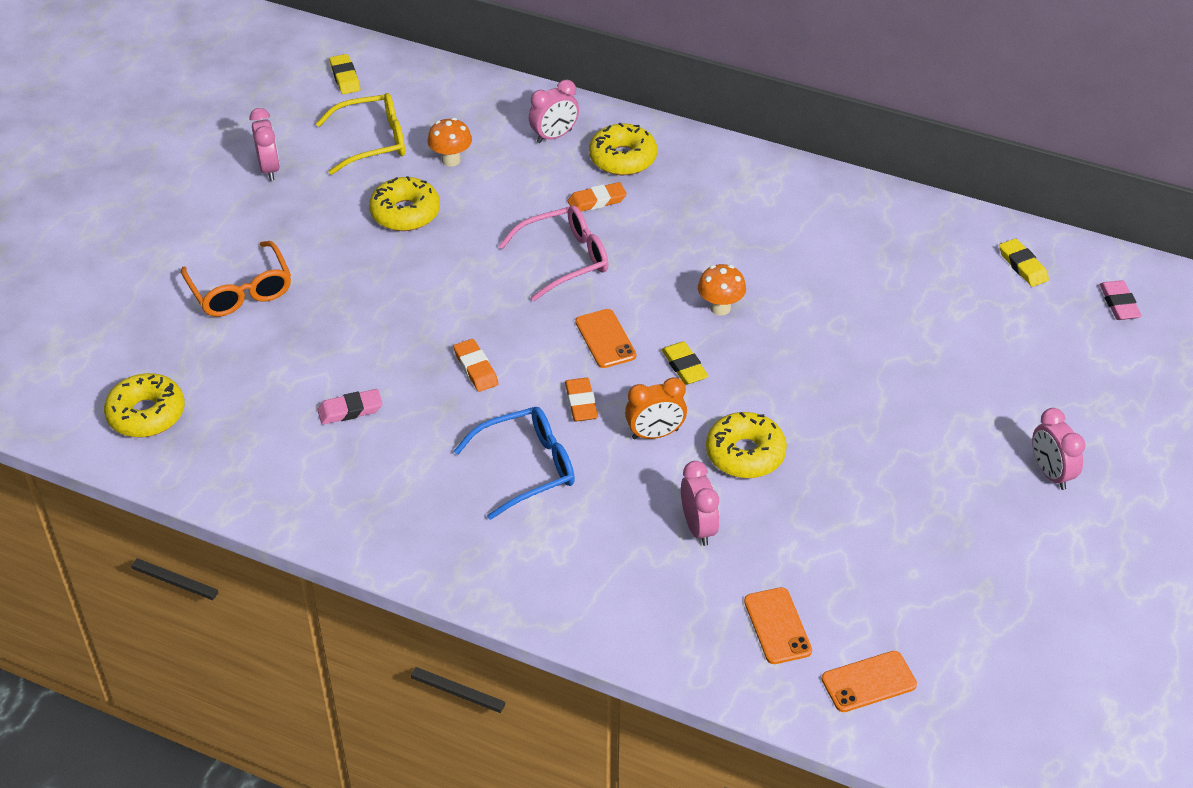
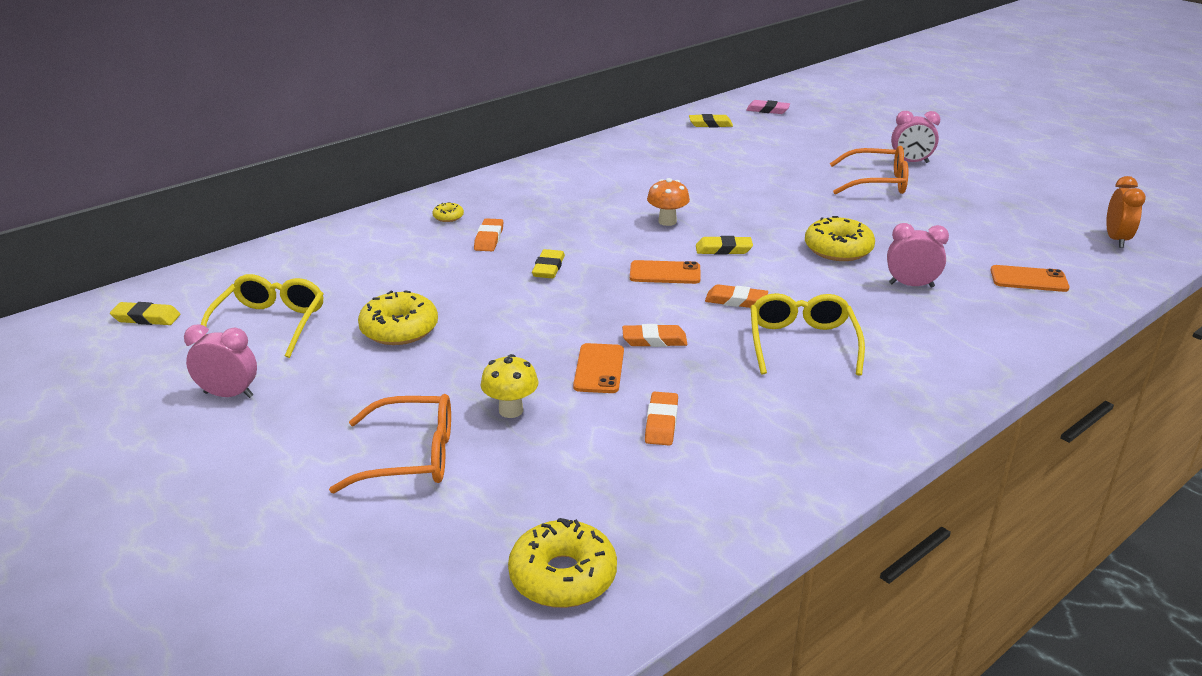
camera: 65 degrees left, 15 degrees down
(323, 320) = (511, 410): none -> yellow mushroom
(350, 410) = (661, 423): pink eraser -> orange eraser
(451, 160) = (352, 290): orange mushroom -> none
(527, 468) = (802, 343): blue glasses -> yellow glasses
(554, 136) = (382, 237): pink clock -> none
(565, 259) = (548, 268): pink glasses -> yellow eraser
(623, 158) = (448, 217): yellow donut -> yellow donut, size x0.48
(655, 434) = (794, 278): orange clock -> orange clock (1116, 239)
(868, 682) = (1092, 260): orange phone -> orange phone (599, 369)
(957, 453) = (877, 182): none -> orange glasses

